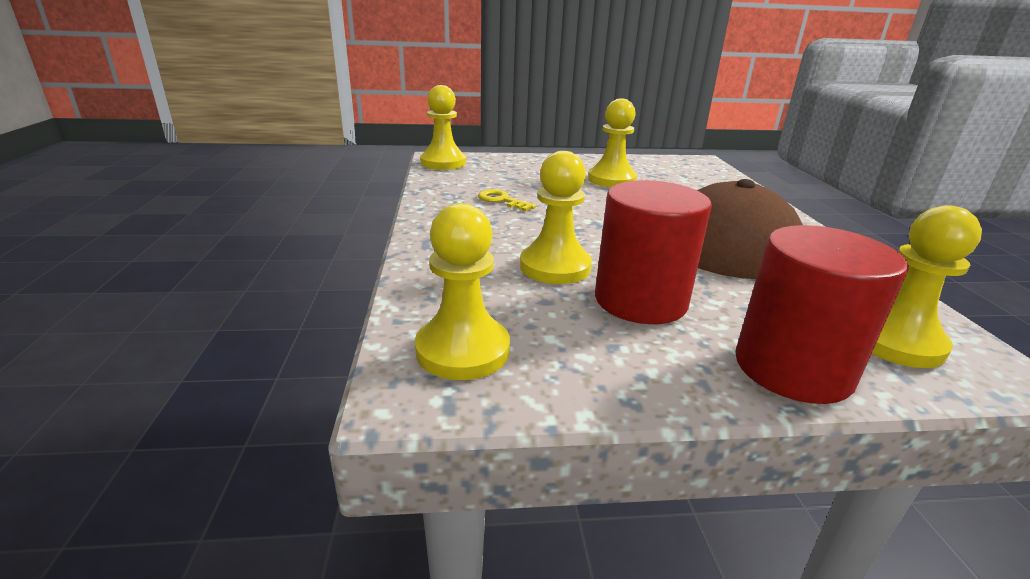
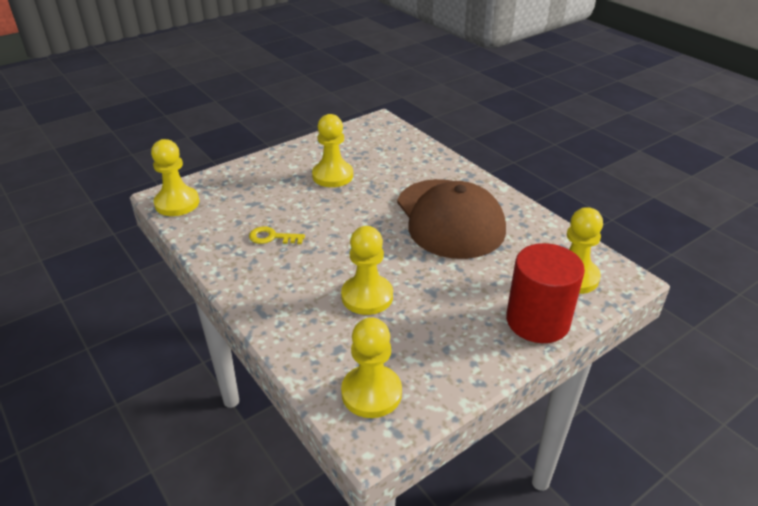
camera: 30 degrees left, 10 degrees up
(640, 300) = (437, 304): red cylinder -> none

